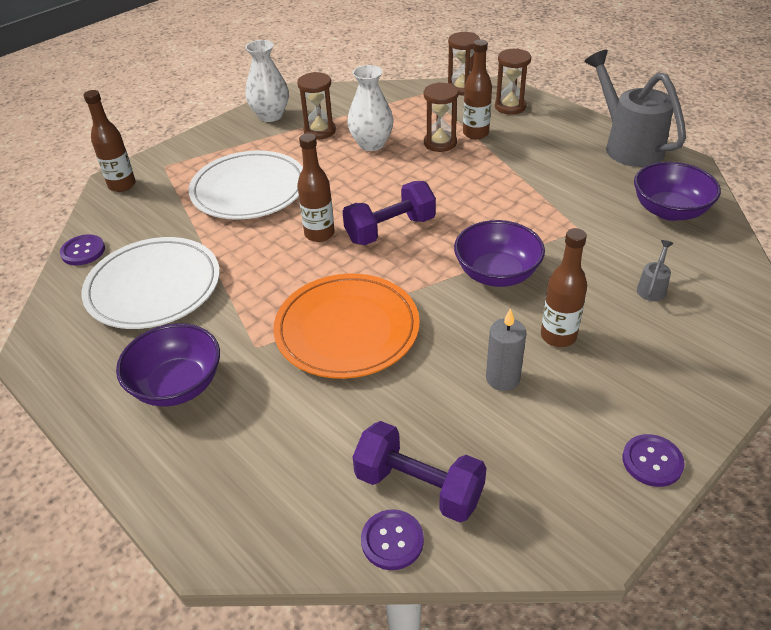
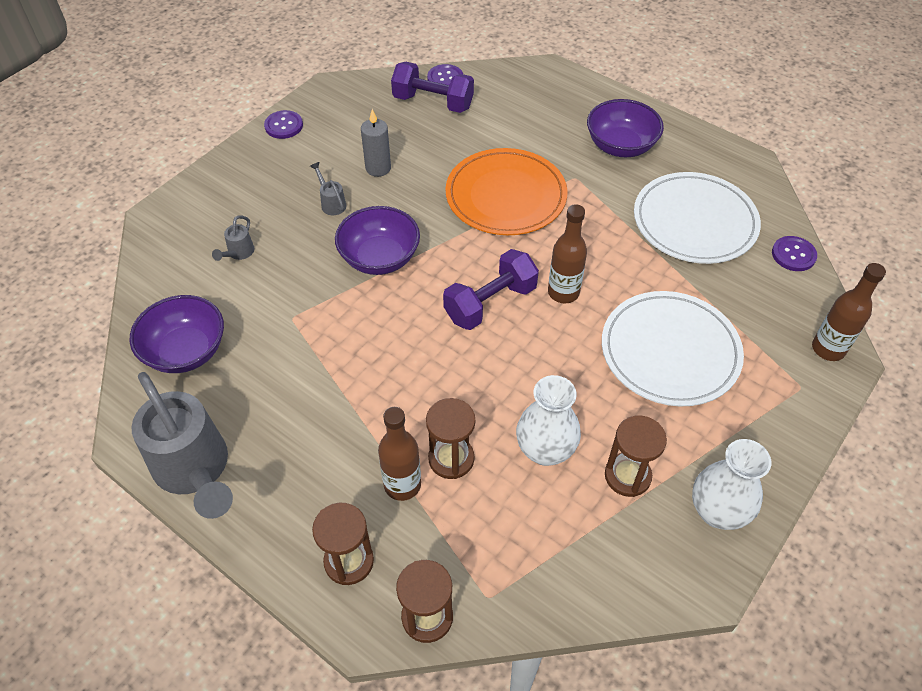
camera: 170 degrees right, 10 degrees up
(558, 336) = (331, 203): brown bottle -> grey watering can

